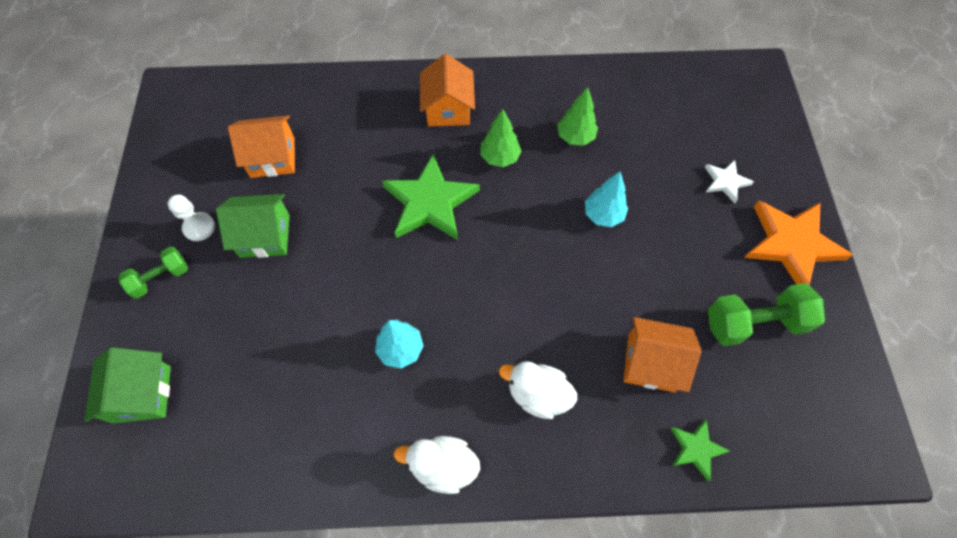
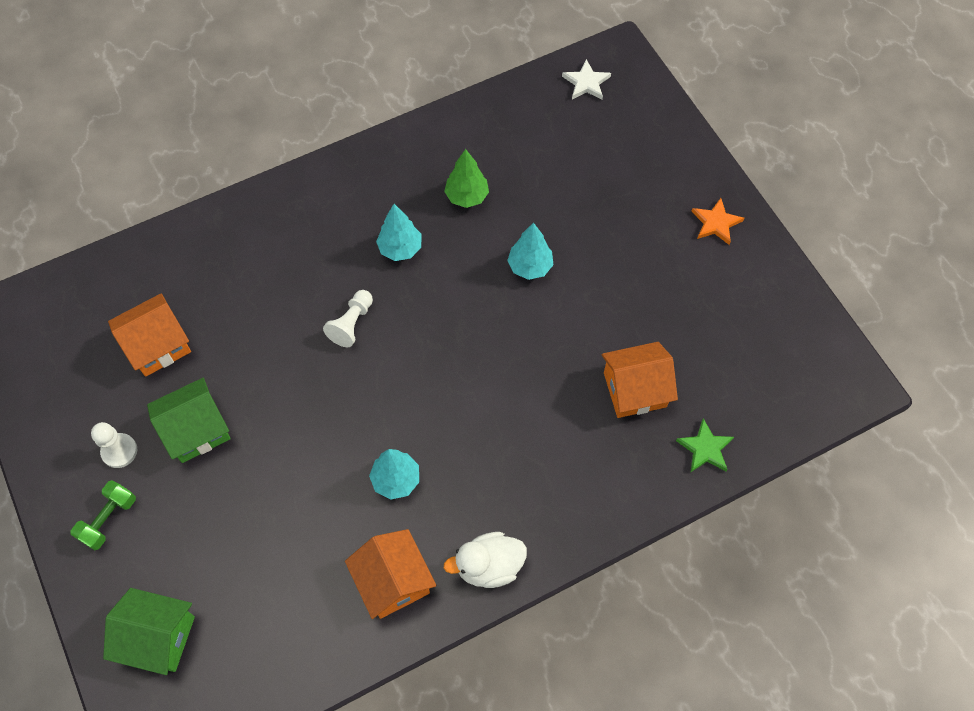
camera: 25 degrees left, 0 degrees up
(142, 394) = (158, 637): green house -> green house turned 45 degrees counterclockwise
(430, 202) = (351, 324): green star -> white pawn
(448, 109) = (320, 217): orange house -> orange house (393, 581)
(500, 158) = (400, 248): green tree -> turquoise tree
(538, 394) = (545, 464): white duck -> none
(725, 182) = (632, 185): white star -> white star (586, 83)
(754, 323) = (711, 313): green dumbbell -> none
(791, 244) = (716, 223): orange star -> orange star, size x0.51

